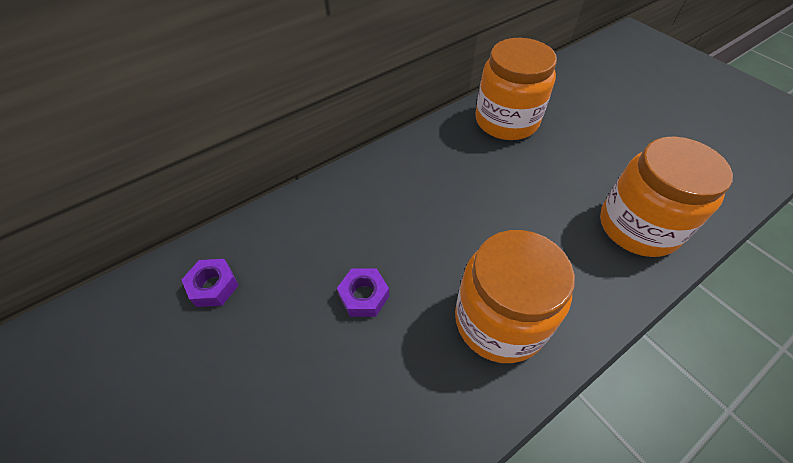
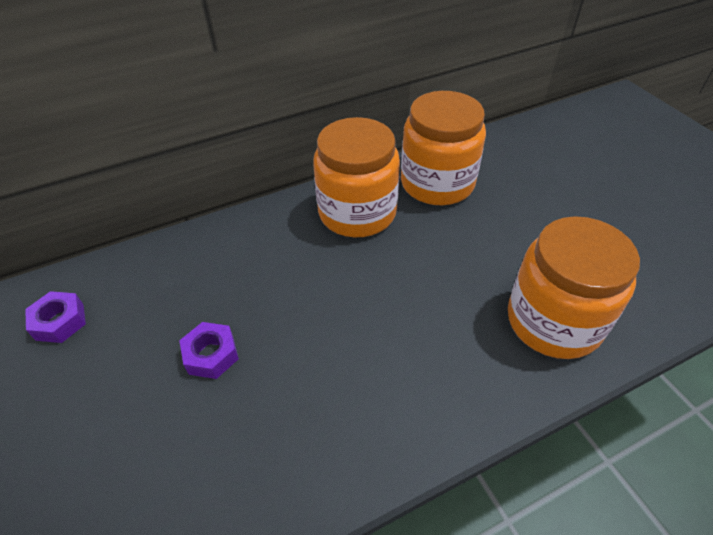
camera: 10 degrees right, 5 degrees down
(499, 320) = (351, 404): orange jar -> orange jar (357, 212)

